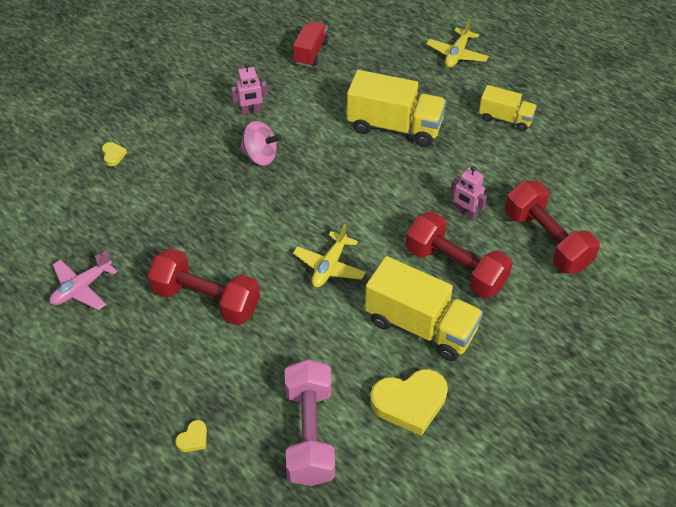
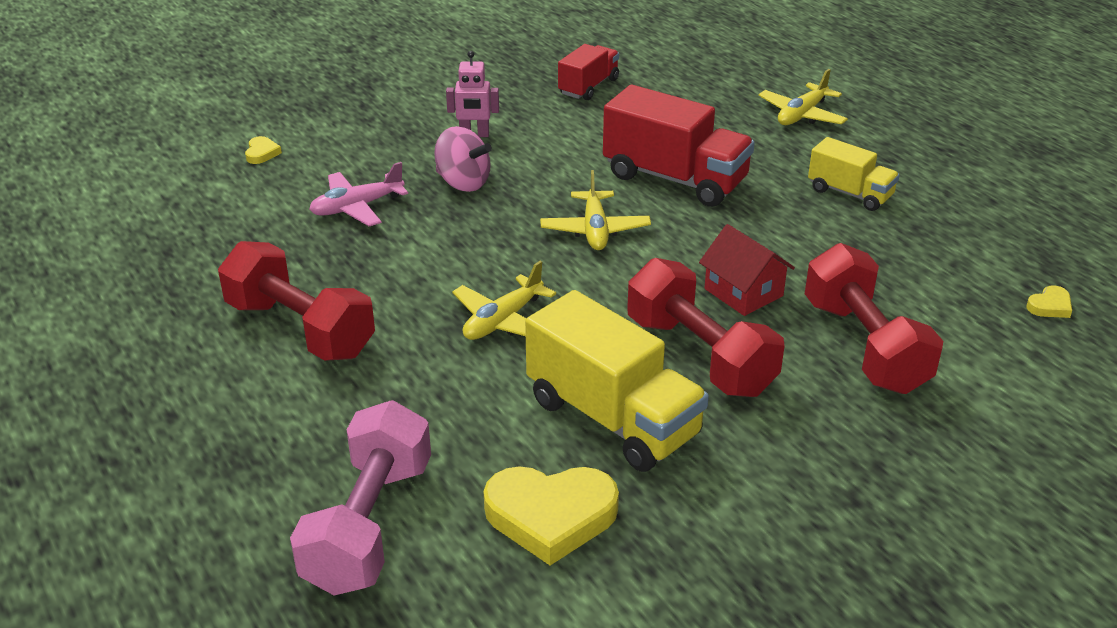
camera: 15 degrees right, 15 degrees down
(81, 288) = (134, 286): pink plane -> pink plane (357, 207)
(193, 438) = (186, 495): yellow heart -> yellow heart (1050, 306)
(359, 180) = (595, 230): none -> yellow plane
(394, 126) = (675, 179): yellow truck -> red truck
(465, 213) = (743, 292): pink robot -> red house

